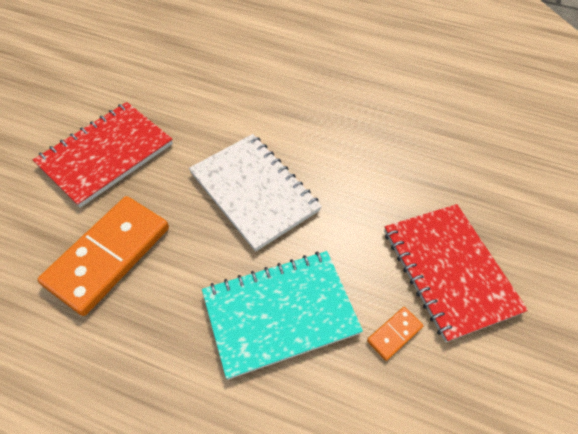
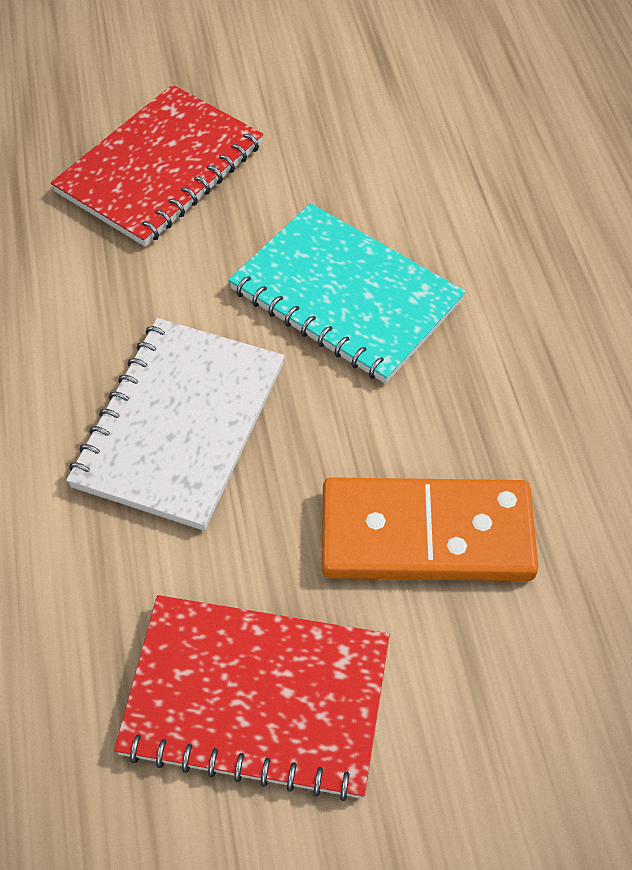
camera: 120 degrees left, 0 degrees up
(394, 334) = (285, 186): orange domino -> none

